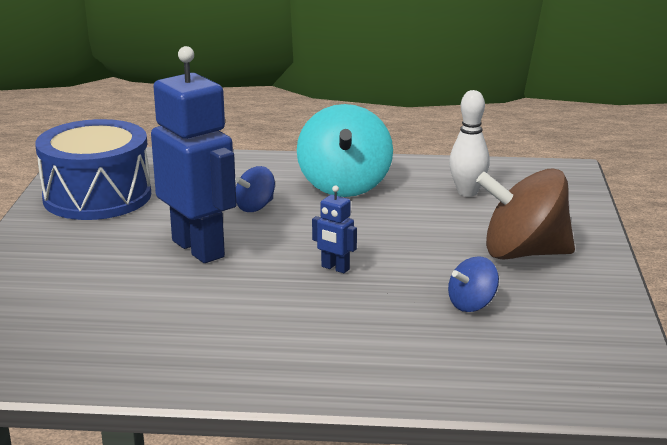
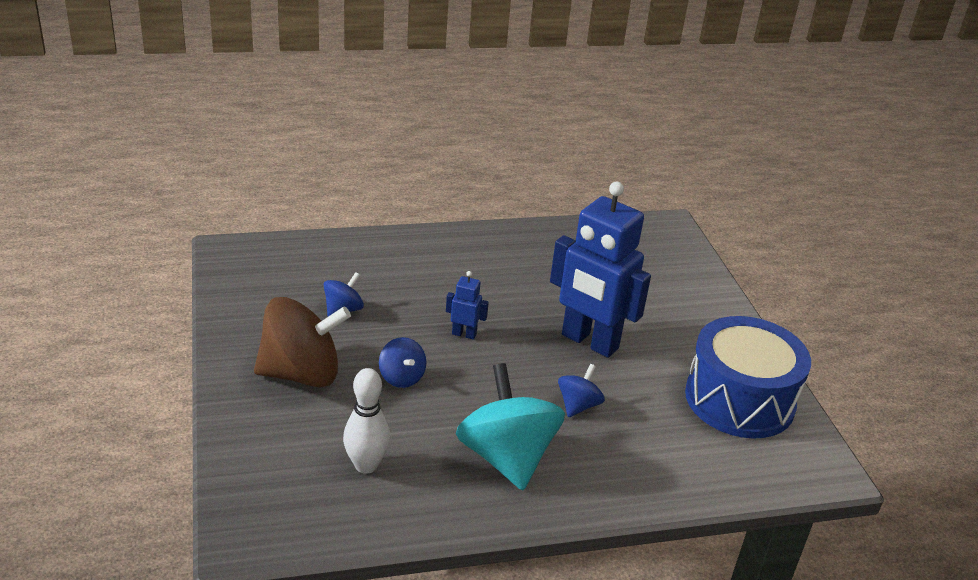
camera: 160 degrees right, 10 degrees up
(419, 241) = (401, 377): none -> blue spinning top

